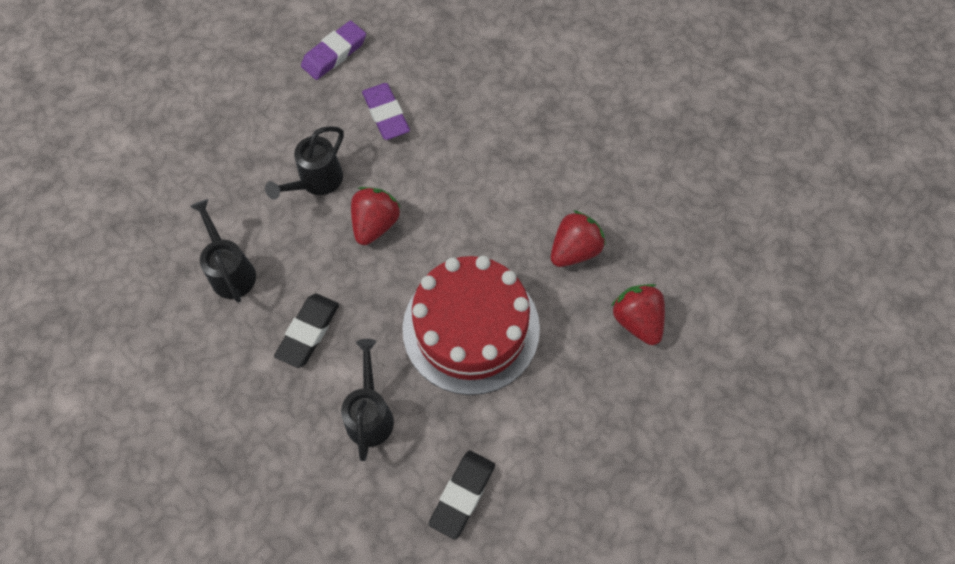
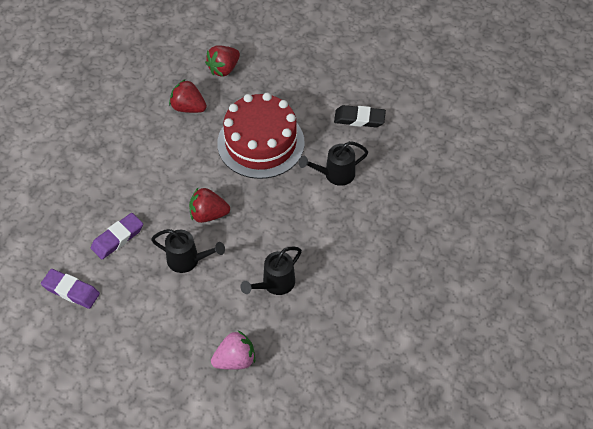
camera: 110 degrees left, 10 degrees down
(153, 195) = (235, 360): none -> pink strawberry
(308, 332) = (298, 224): black eraser -> none

